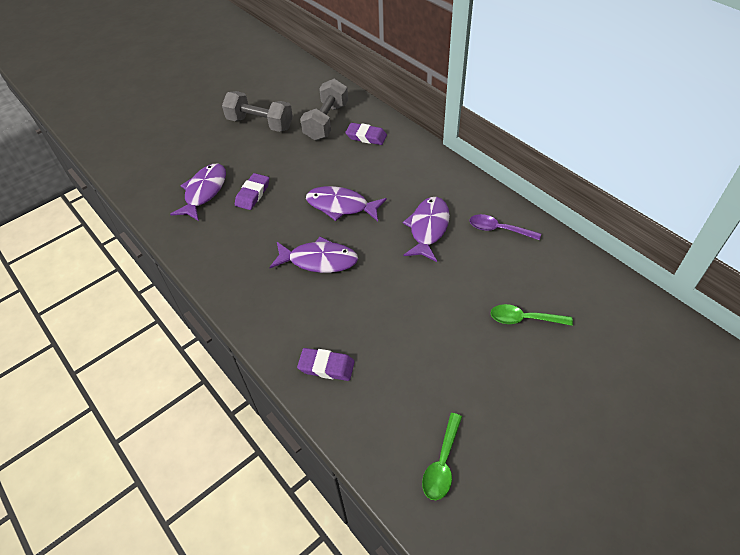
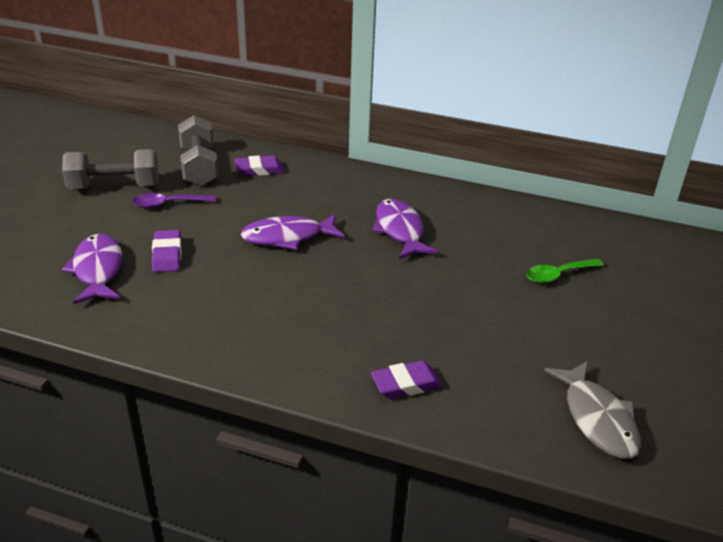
camera: 35 degrees left, 15 degrees down
(319, 260) = (307, 292): purple fish -> none
(442, 463) = (597, 418): green spoon -> grey fish
(498, 229) = (469, 212): purple spoon -> purple spoon (168, 204)

